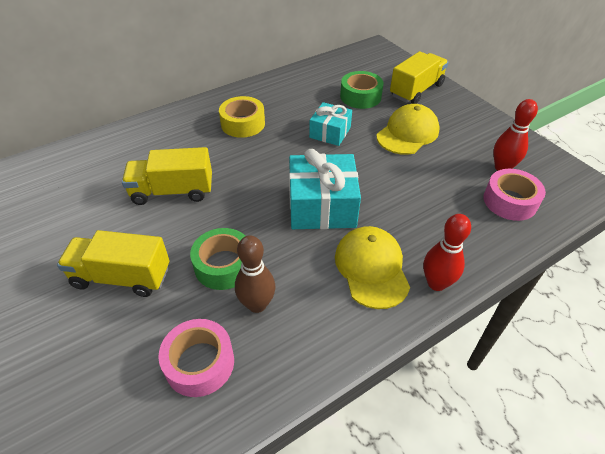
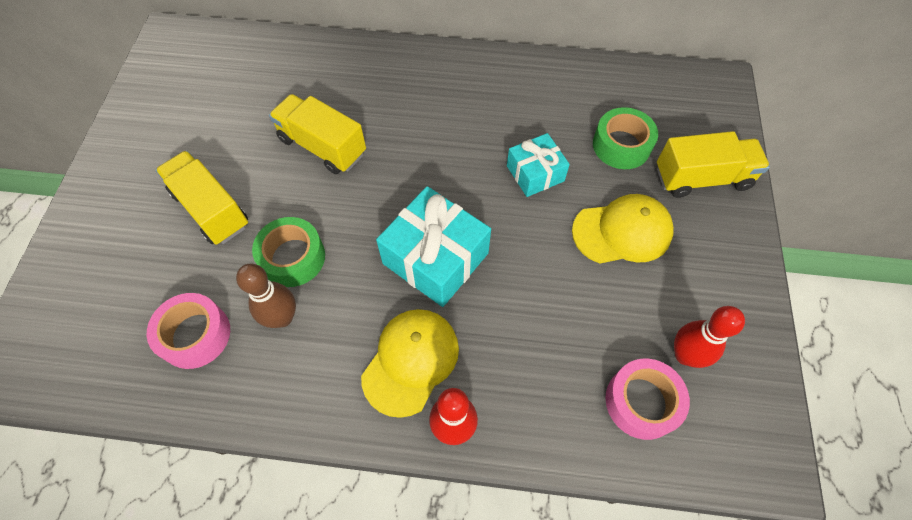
camera: 40 degrees right, 15 degrees up
(243, 124) = (457, 105): yellow tape -> none

